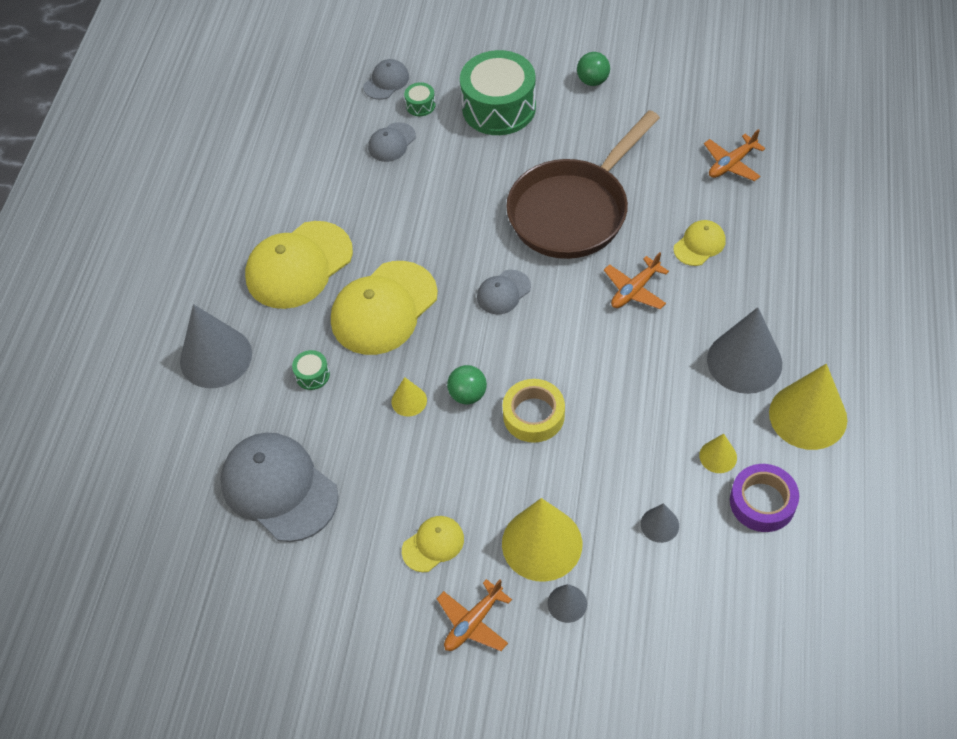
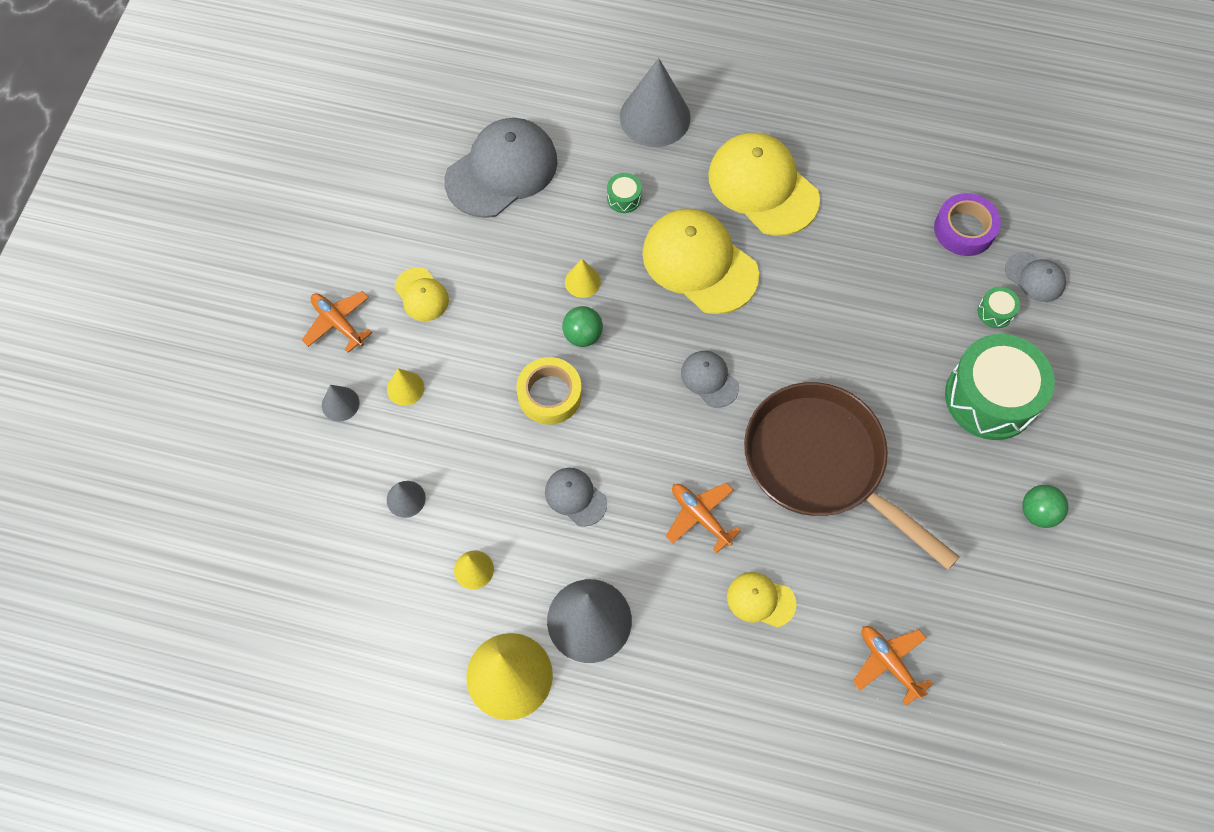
camera: 90 degrees right, 10 degrees up
(391, 142) = (935, 279): grey cap -> grey cap (575, 497)
(542, 543) = (405, 388): yellow cone -> yellow cone, size x0.48
(699, 244) = (760, 600): yellow cap -> yellow cap turned 150 degrees clockwise
(762, 502) = (413, 605): purple tape -> purple tape (964, 229)

